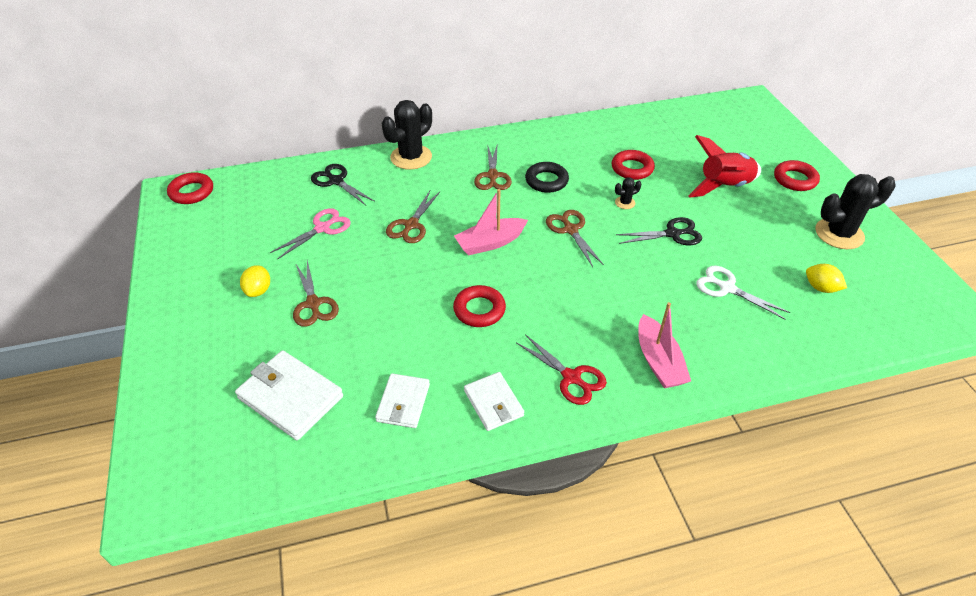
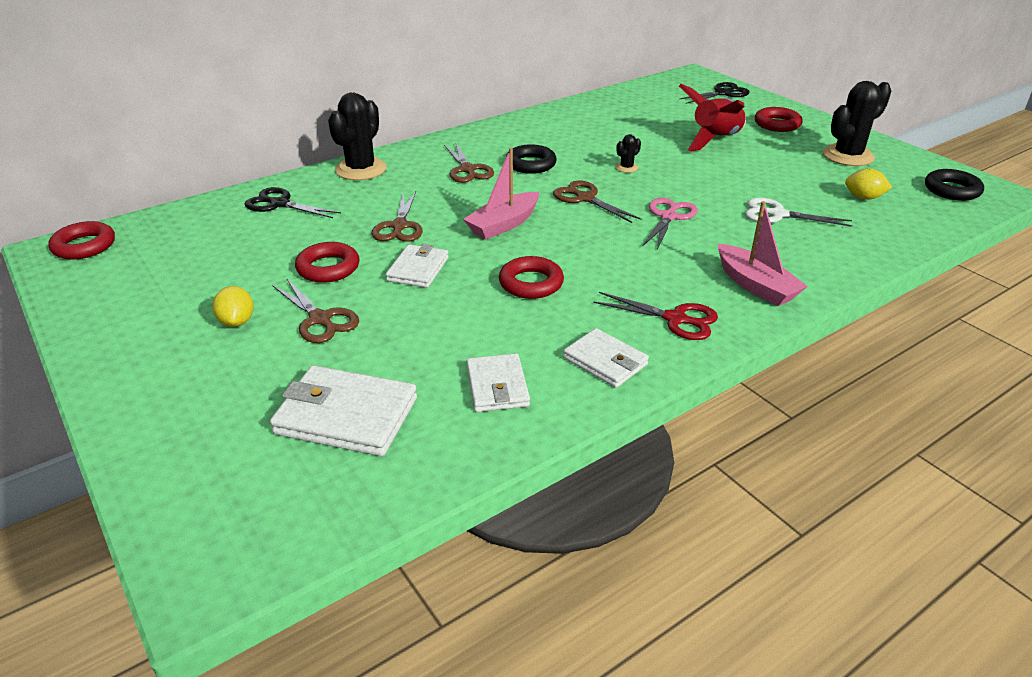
camera: 20 degrees left, 10 degrees down
(322, 228) = (288, 248): pink scissors -> pink scissors (668, 217)
(403, 273) = (418, 269): none -> white wallet
(632, 168) = (614, 140): red ring -> red ring (328, 268)
(672, 234) = (692, 183): black scissors -> black scissors (723, 93)
(916, 299) = (952, 190): none -> black ring

